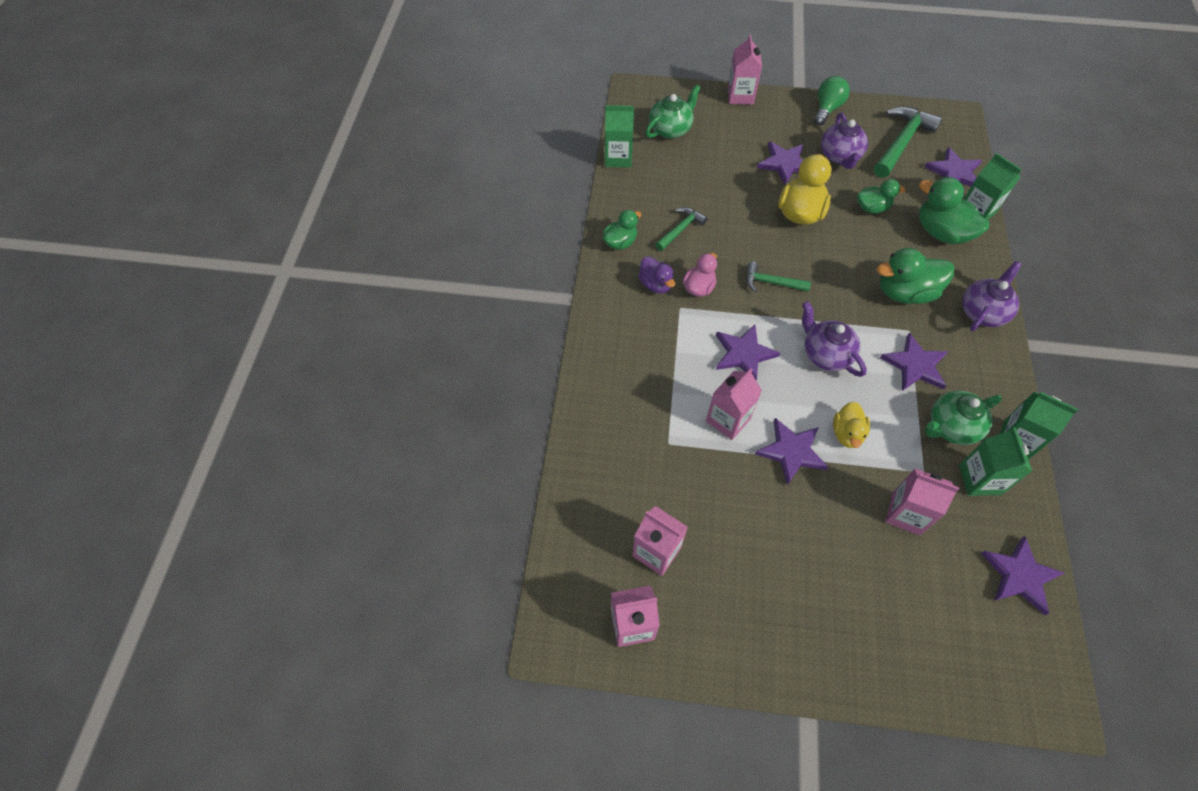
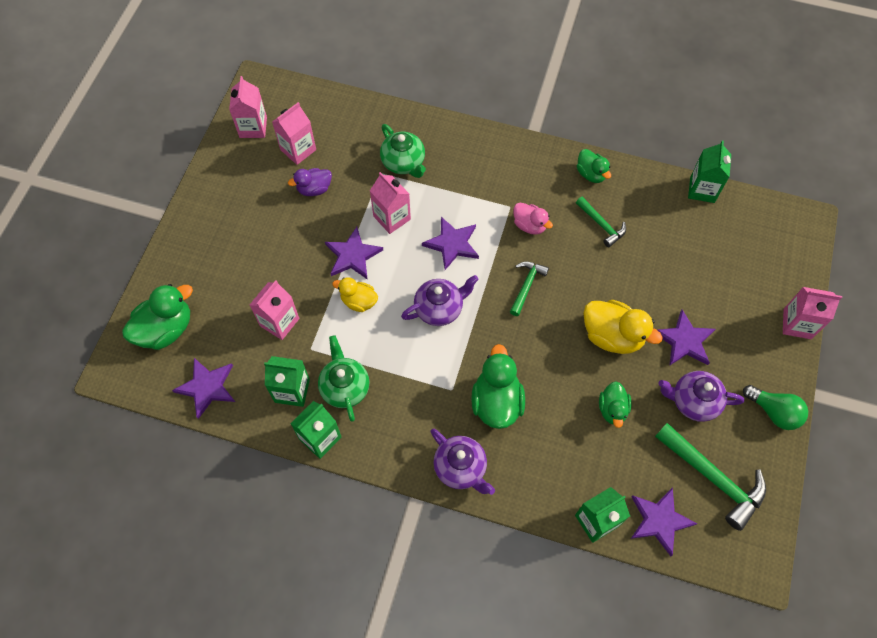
camera: 100 degrees right, 5 degrees up
(655, 284) = (538, 193): purple duck -> purple duck (314, 189)
(671, 129) = (743, 244): green teapot -> green teapot (404, 163)
(915, 365) = (412, 380): purple star -> none
(941, 232) = (569, 469): green duck -> green duck (166, 329)

